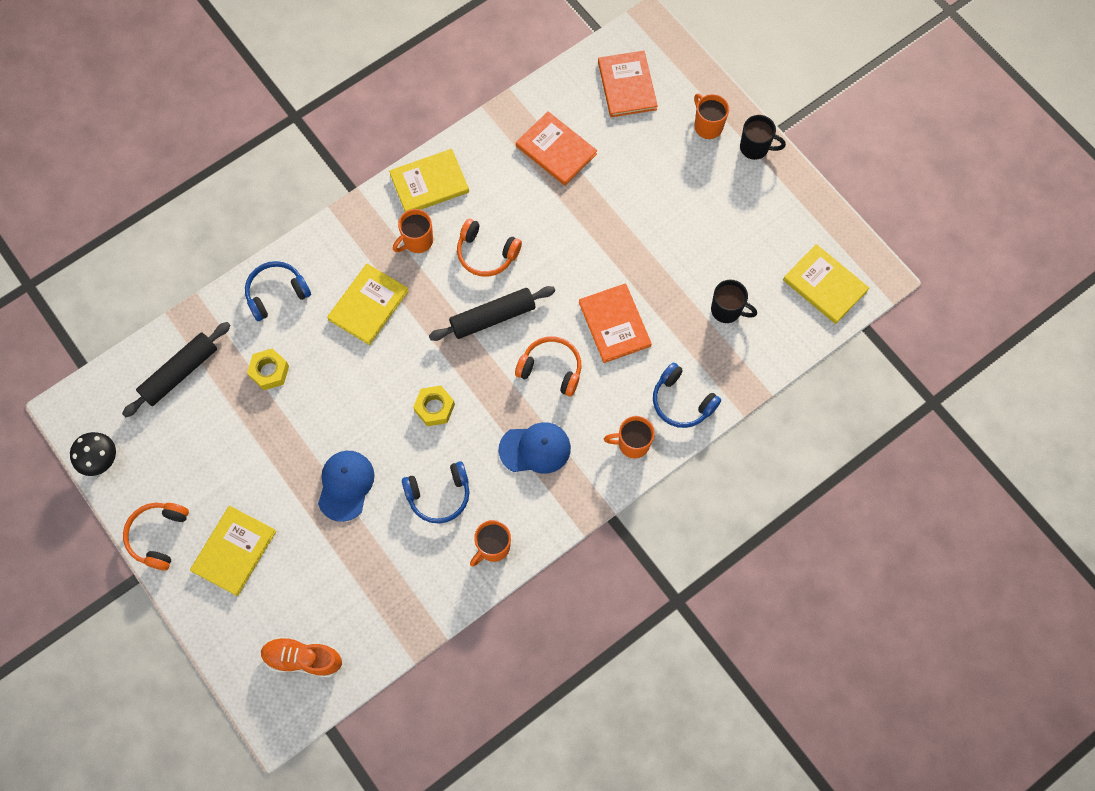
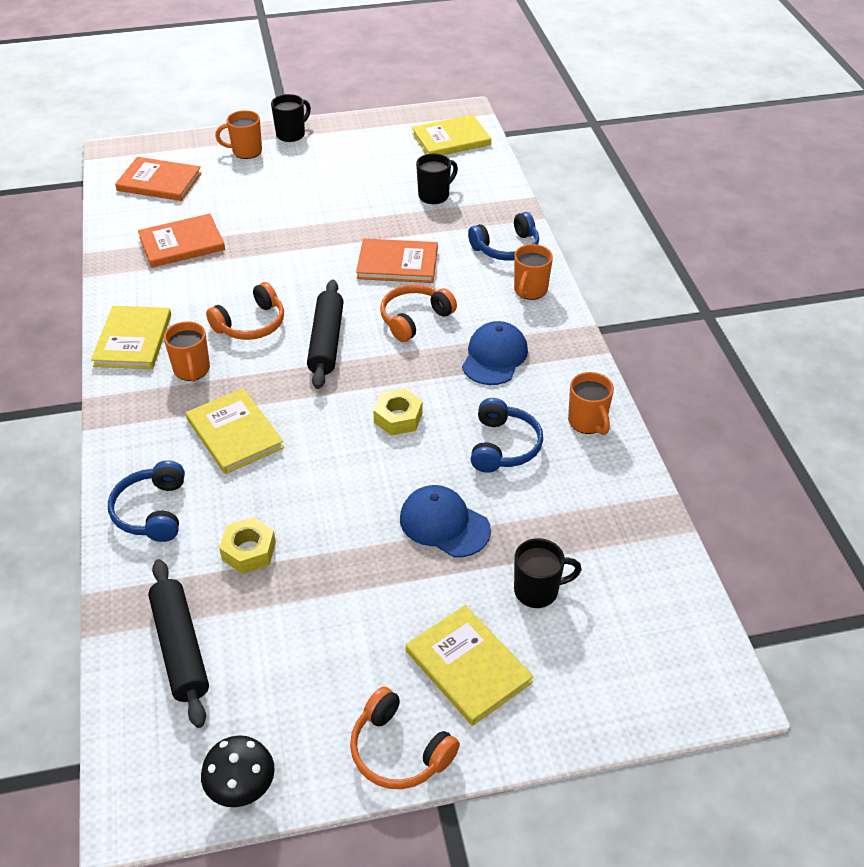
camera: 65 degrees left, 25 degrees down
(303, 659) = (648, 637): orange shoe -> none
(313, 571) = (538, 591): none -> black mug

